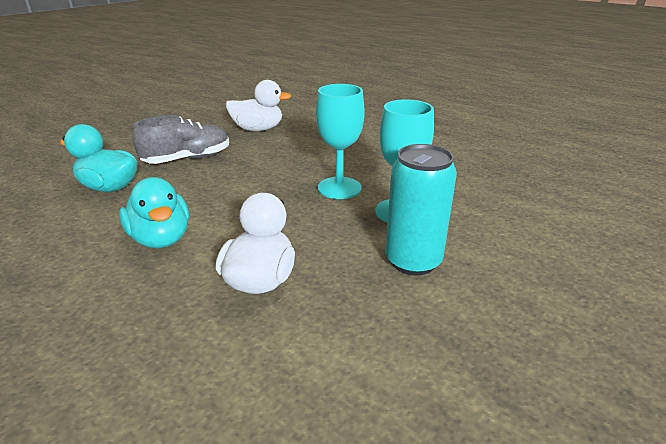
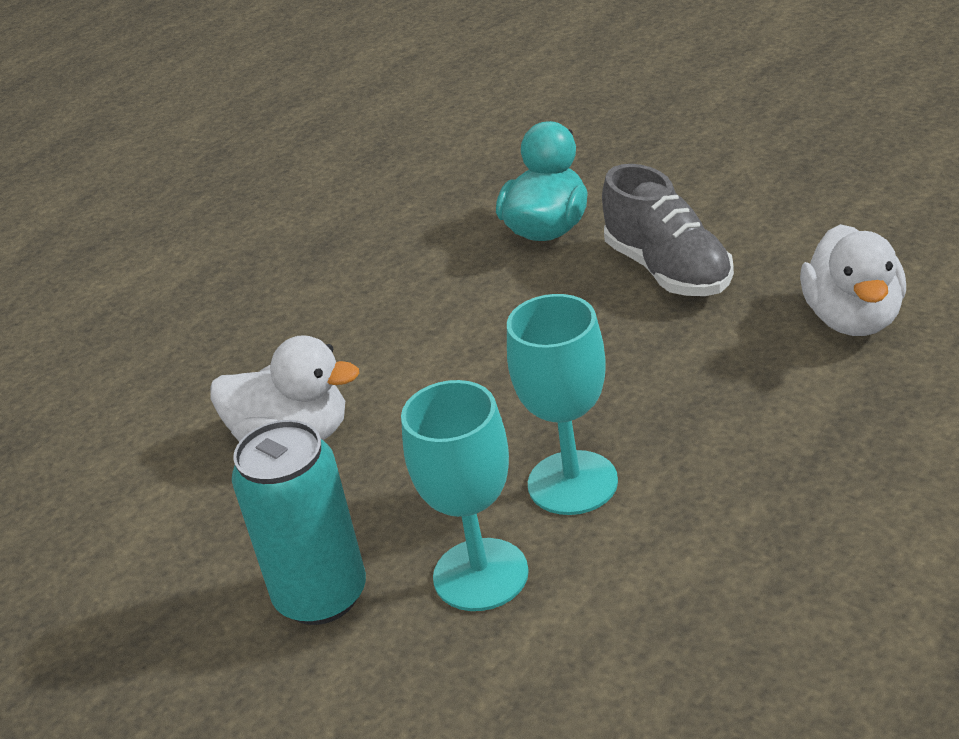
camera: 95 degrees right, 5 degrees up
(161, 239) = (399, 323): turquoise duck -> none

